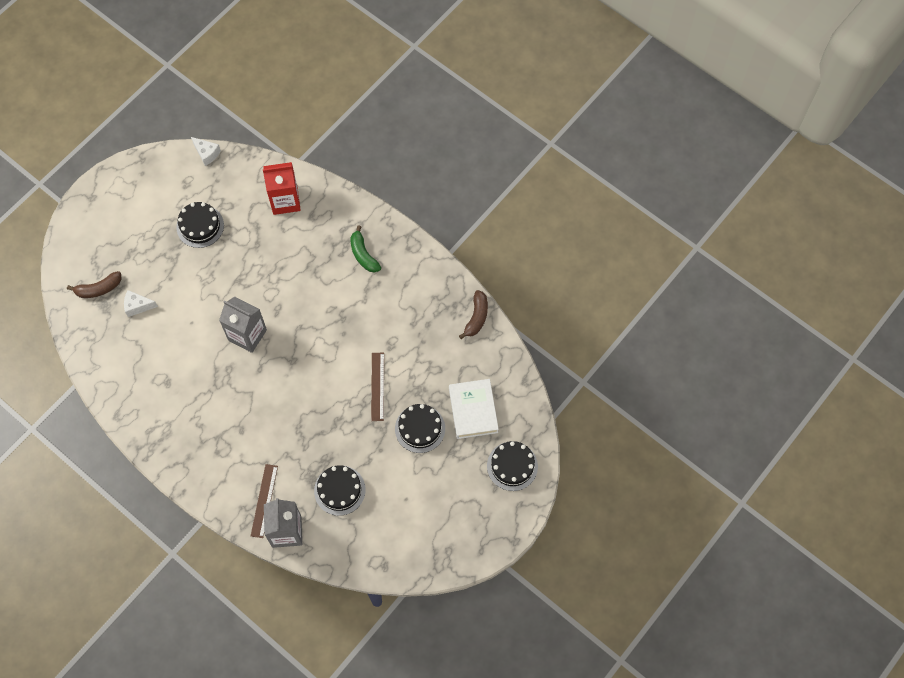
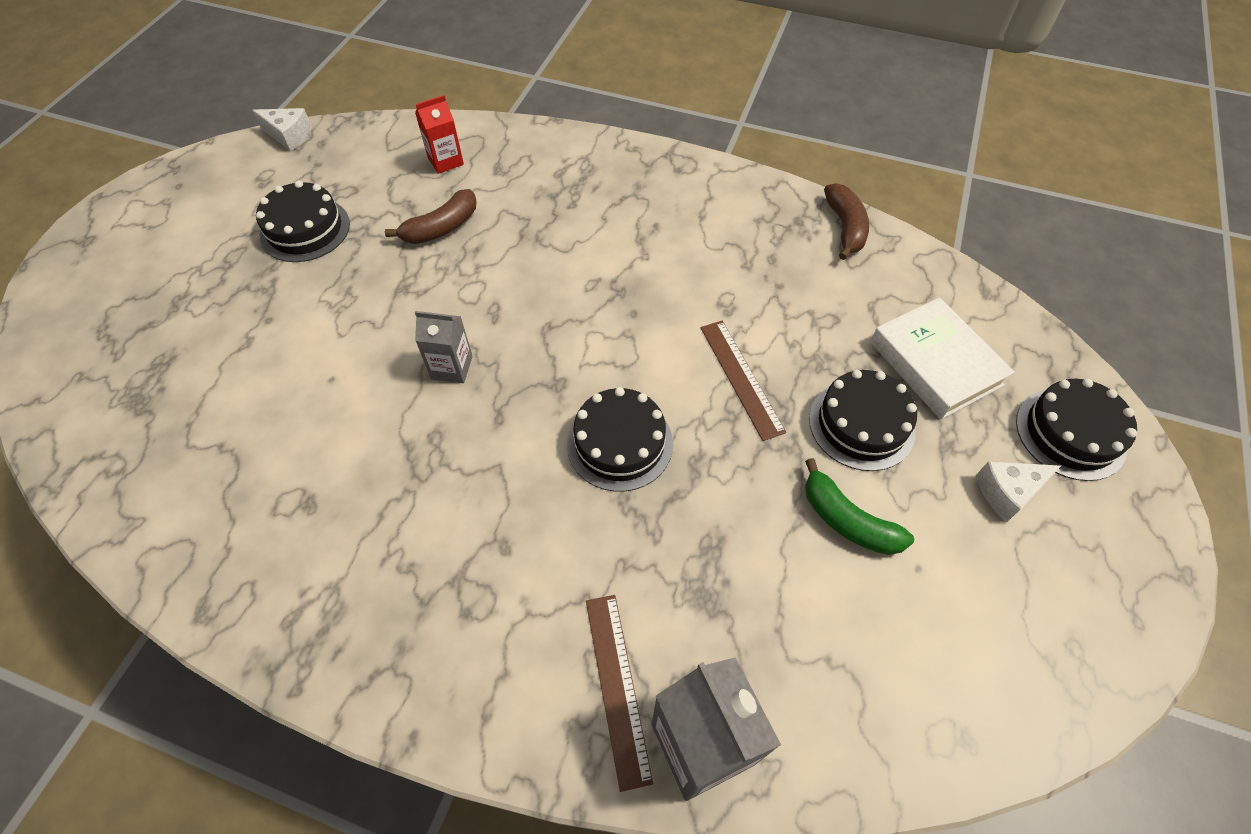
camera: 20 degrees left, 10 degrees down
(98, 289) = (120, 376): brown banana -> brown banana (441, 228)
(138, 306) = (210, 382): white cheese -> white cheese (1007, 492)
(247, 335) = (452, 367): grey carton -> grey carton, size x0.59
(285, 201) = (445, 161): red carton -> red carton, size x0.59
(339, 490) = (773, 600): black cake -> black cake (619, 443)
(363, 254) = (610, 195): green banana -> green banana (847, 520)

